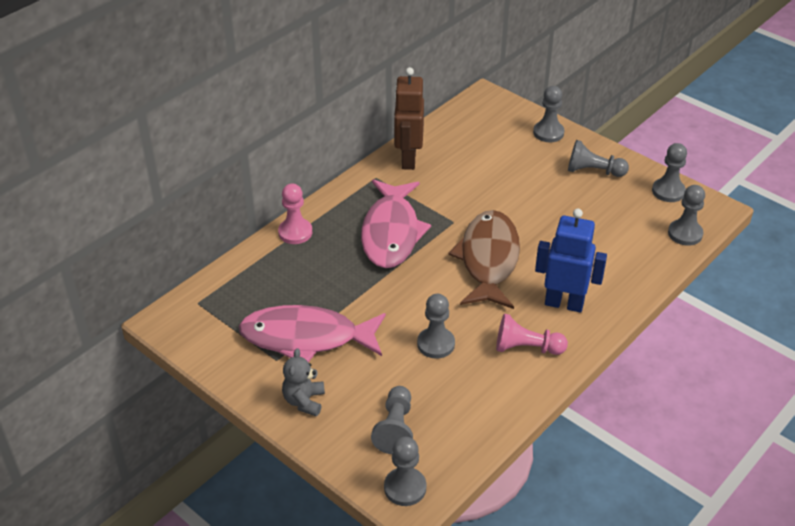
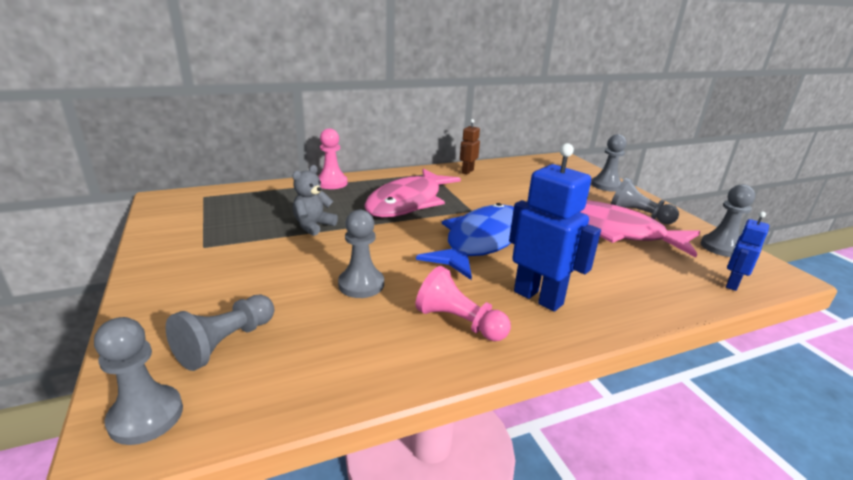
camera: 25 degrees right, 15 degrees down
(304, 401) = (177, 284): grey teddy bear -> grey teddy bear (313, 226)
(306, 338) = (249, 241): pink fish -> pink fish (613, 231)
(408, 159) = (467, 171): brown robot -> brown robot, size x0.55
(488, 260) = (481, 241): brown fish -> blue fish
(685, 234) = (732, 284): grey pawn -> blue robot

